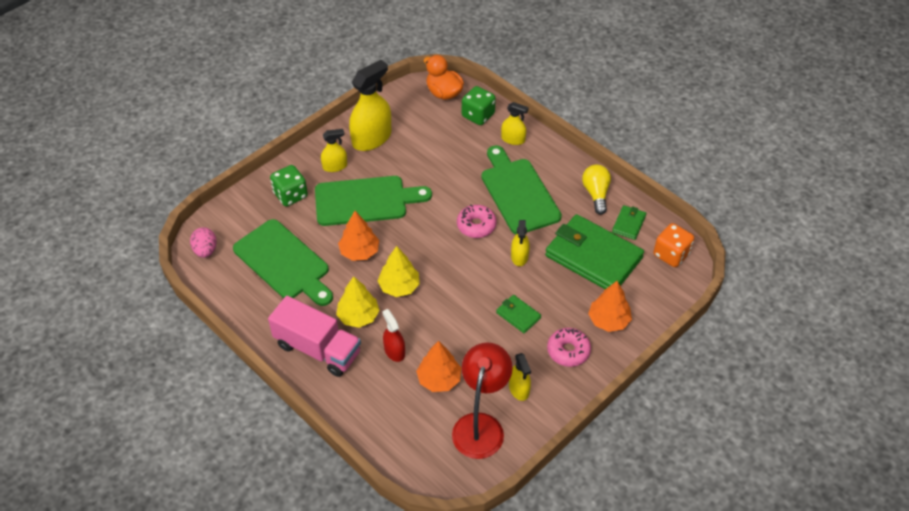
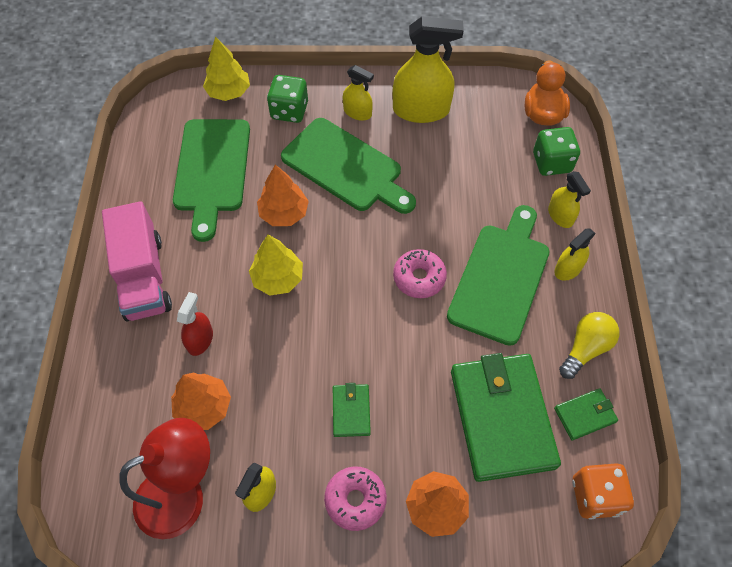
camera: 45 degrees right, 10 degrees up
(205, 250) = (167, 108): pink egg -> none
(358, 316) = (211, 276): yellow tree -> yellow tree (228, 92)
(519, 256) = (424, 348): yellow spray bottle -> yellow spray bottle (568, 269)

